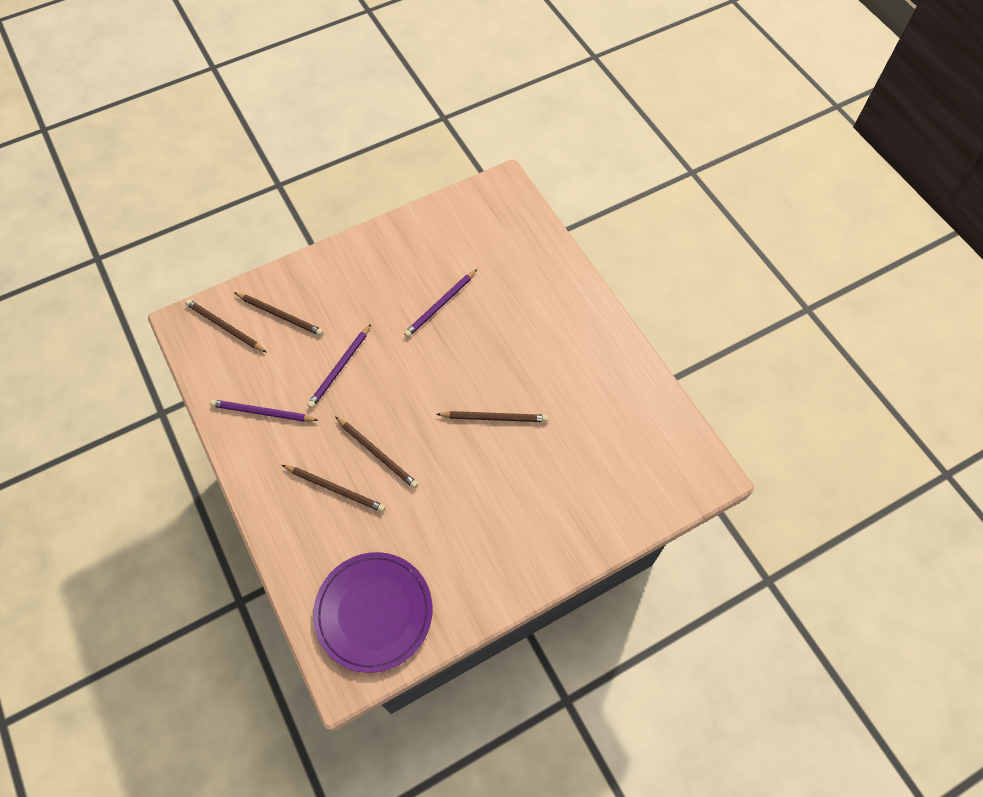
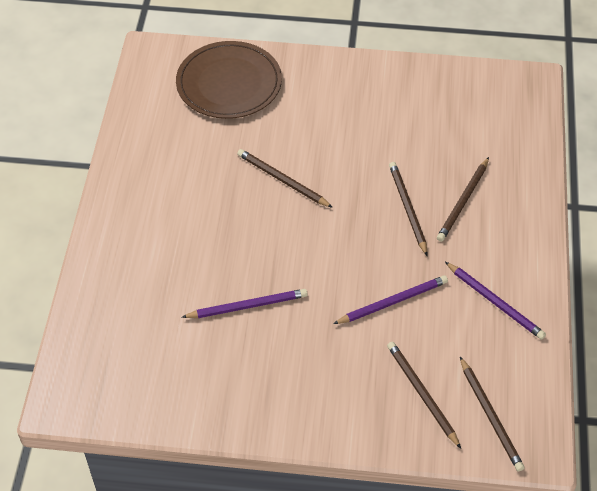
camera: 145 degrees left, 10 degrees down
(335, 489) = (463, 201): brown pencil -> brown pencil turned 120 degrees counterclockwise
(374, 612) = (484, 105): purple plate -> none
(616, 485) = (229, 83): none -> brown plate

